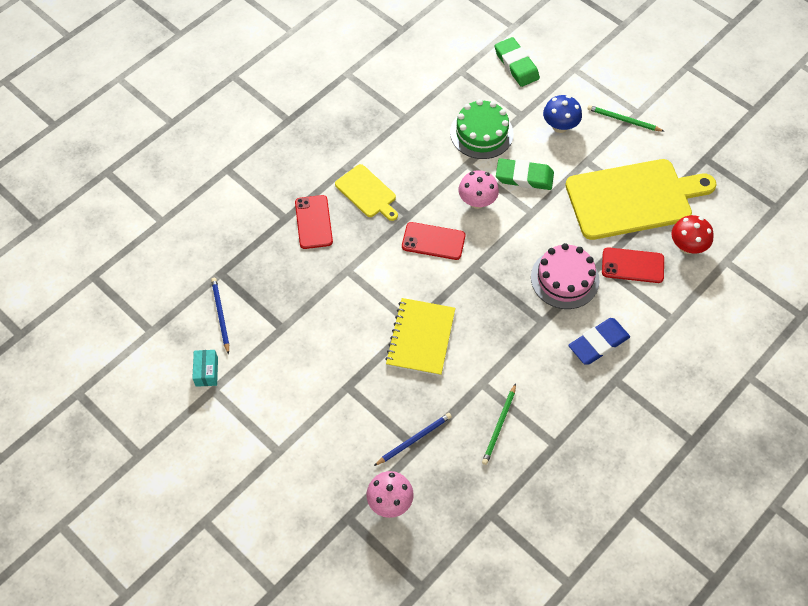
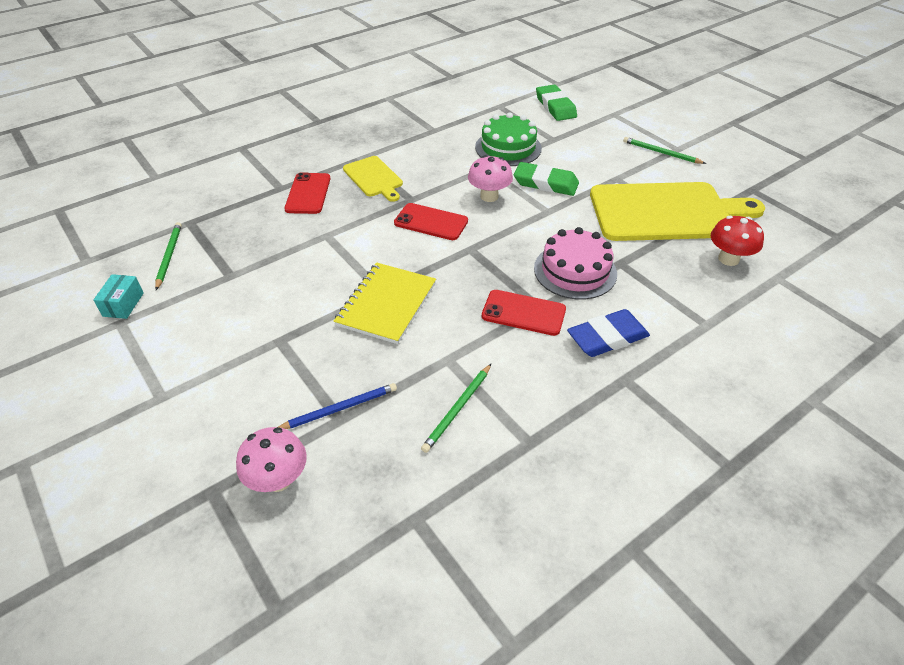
camera: 10 degrees right, 15 degrees down
(220, 315) = (169, 256): blue pencil -> green pencil
(560, 126) = (592, 151): blue mushroom -> none
(632, 265) = (660, 268): red phone -> red phone (523, 313)

